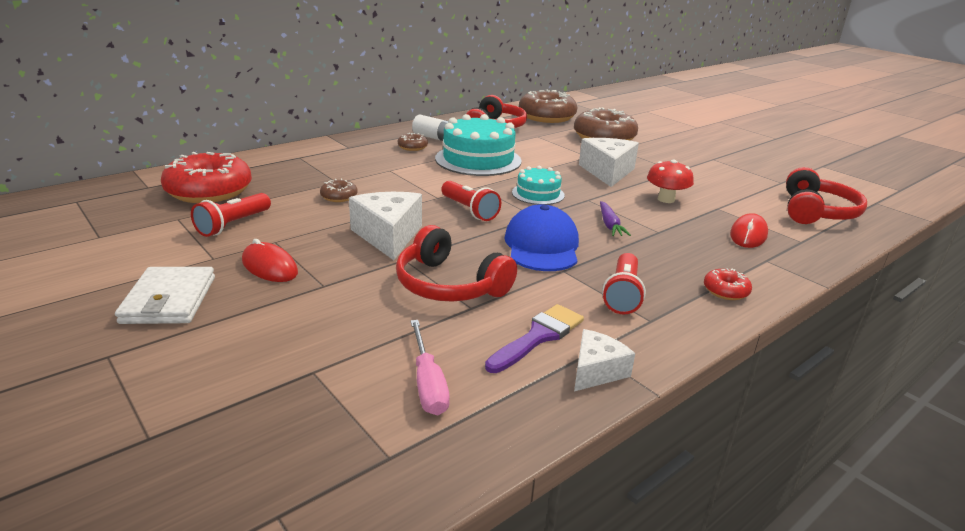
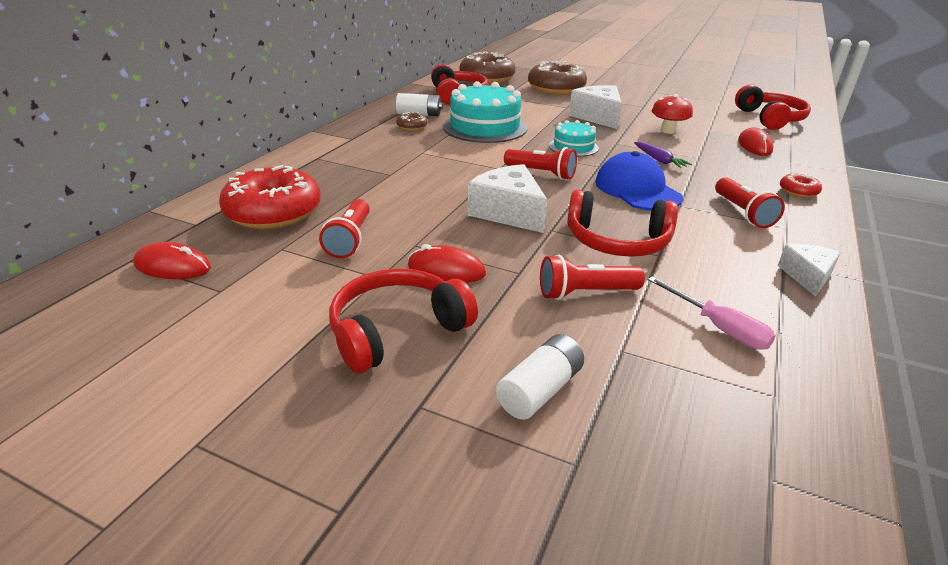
camera: 25 degrees left, 5 degrees up
(94, 212) = (172, 266): none -> red mouse
(169, 300) = (397, 331): white wallet -> red headphones
(203, 377) = (540, 390): none -> white battery
(339, 197) = (412, 187): brown donut -> none
(353, 318) = (585, 293): none -> red flashlight
(538, 336) = (736, 263): purple brush -> none

